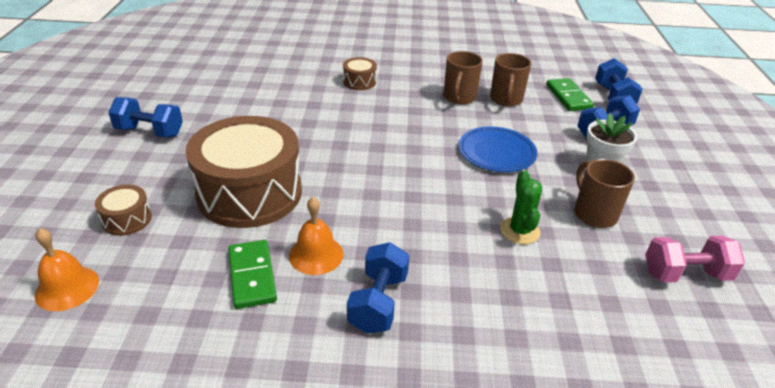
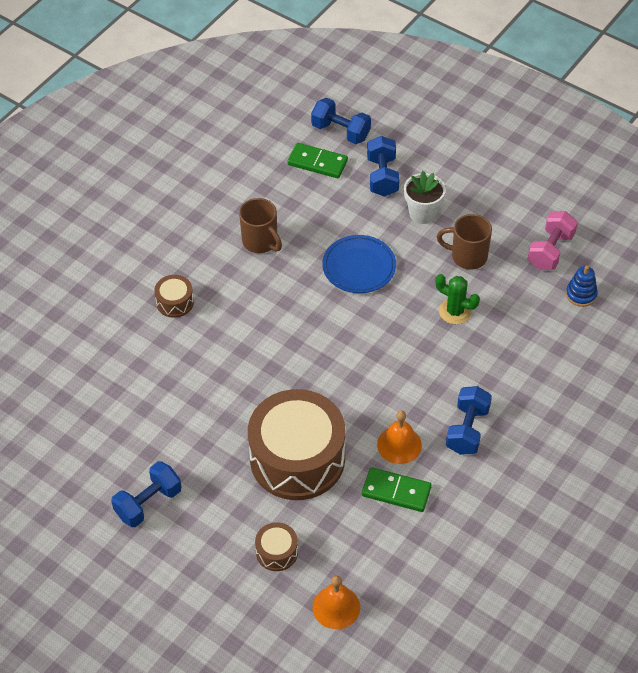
camera: 55 degrees left, 15 degrees up
(378, 302) = (467, 430): blue dumbbell -> blue dumbbell turned 60 degrees clockwise
(506, 100) = (289, 210): brown mug -> none
(667, 328) = (581, 294): none -> blue stacking toy

